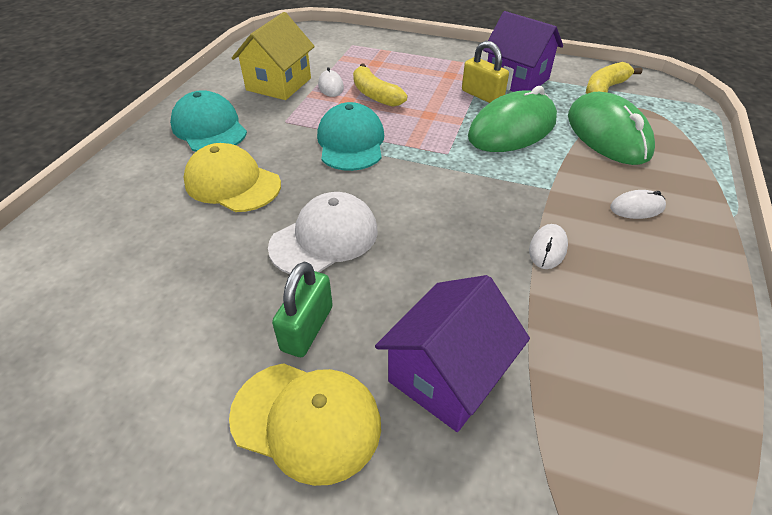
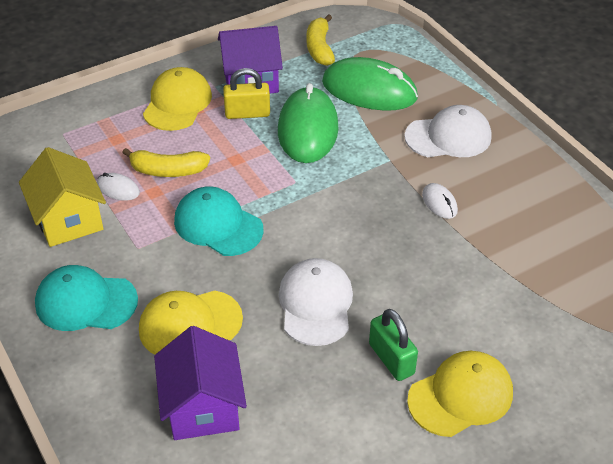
camera: 50 degrees left, 0 degrees up
(444, 66) = (177, 103): none -> yellow cap
(447, 375) = (487, 315): purple house -> purple house (203, 407)
(637, 207) = (448, 137): white mouse -> white cap

